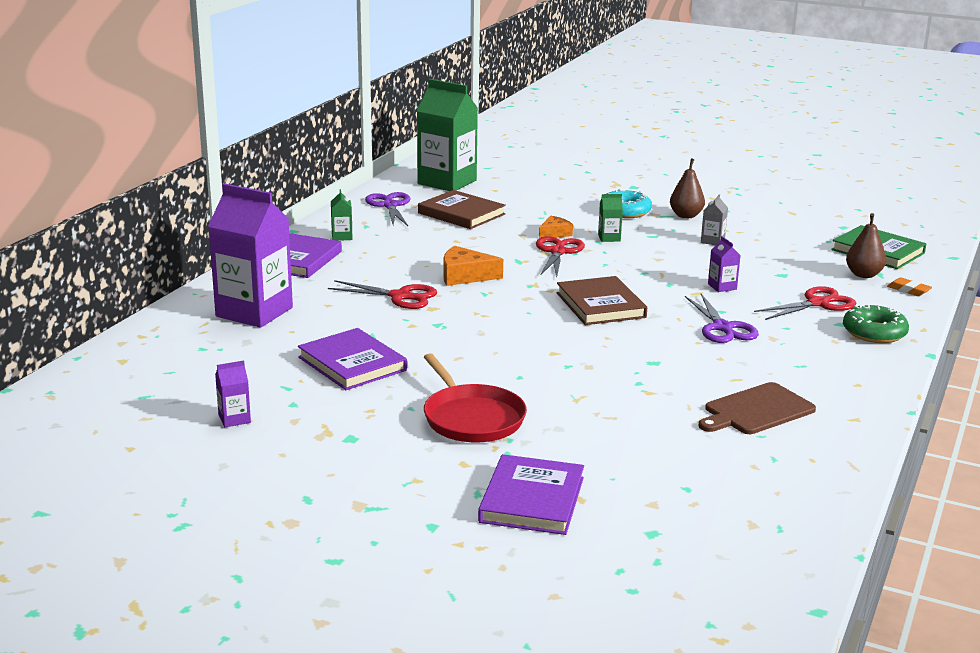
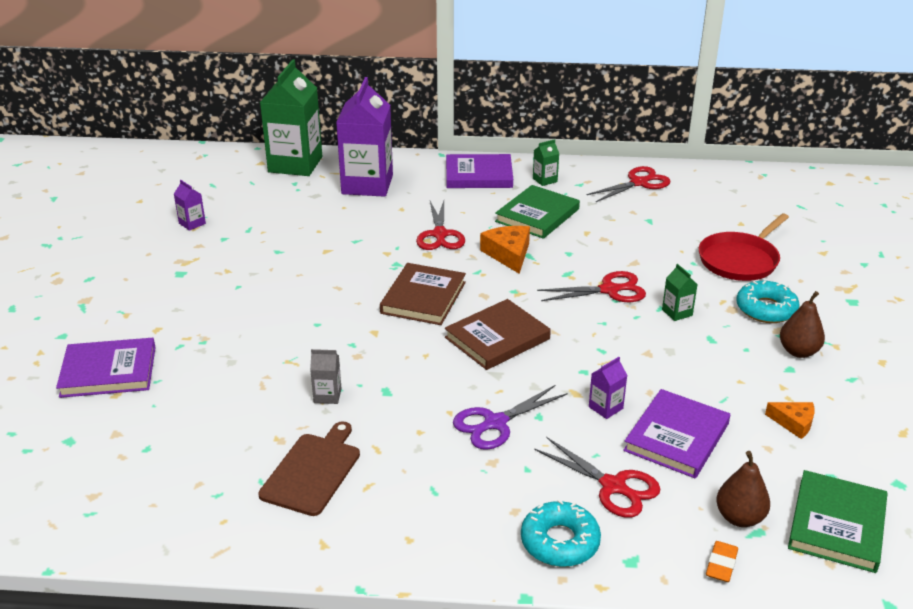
camera: 70 degrees right, 10 degrees up
(352, 364) = (300, 244): purple book -> purple book (676, 437)
(390, 205) = (639, 183): purple scissors -> red scissors
(406, 252) = (537, 215): none -> green book
(447, 182) = (731, 195): green carton -> green carton (295, 164)
(461, 214) = (656, 220): brown book -> brown book (423, 298)
(471, 418) = (232, 316): red pan -> red pan (740, 260)
(554, 233) = (657, 279): orange cheese -> orange cheese (793, 423)
(712, 241) = (736, 382): grey carton -> grey carton (327, 395)
(756, 410) = (312, 471): brown cutting board -> brown cutting board turned 75 degrees clockwise
(874, 332) = (560, 542): green donut -> turquoise donut

